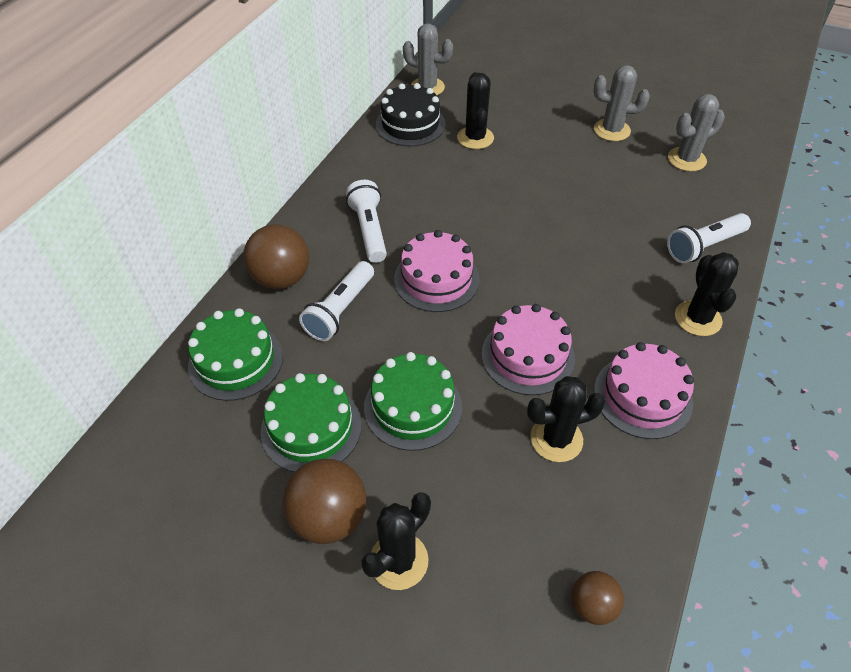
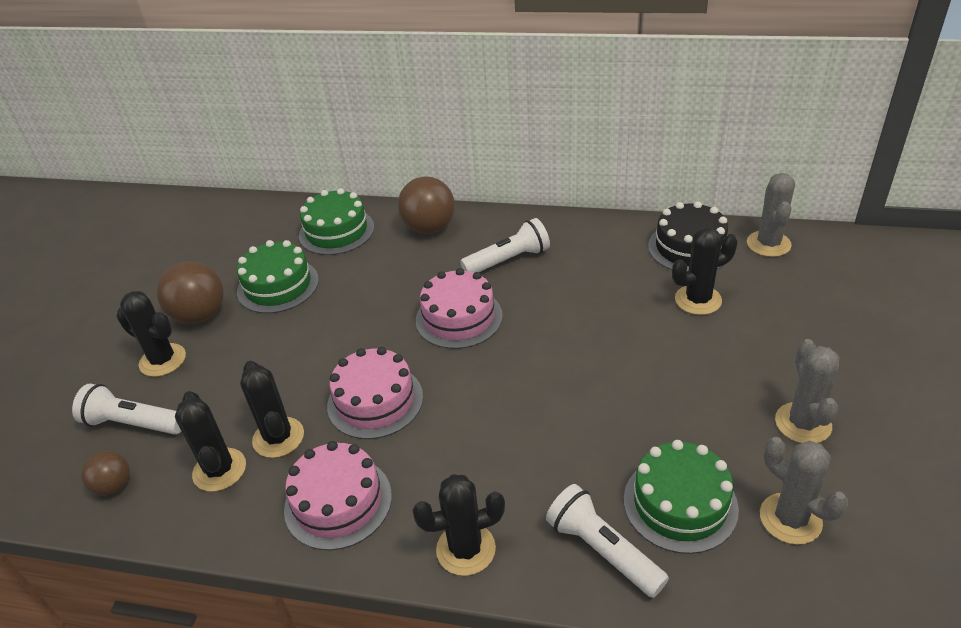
camera: 80 degrees right, 10 degrees down
(340, 310) = (402, 269): white flashlight -> white flashlight (133, 423)
(413, 407) = (304, 336): green cake -> green cake (680, 503)
(588, 494) = (219, 470): none -> black cactus

